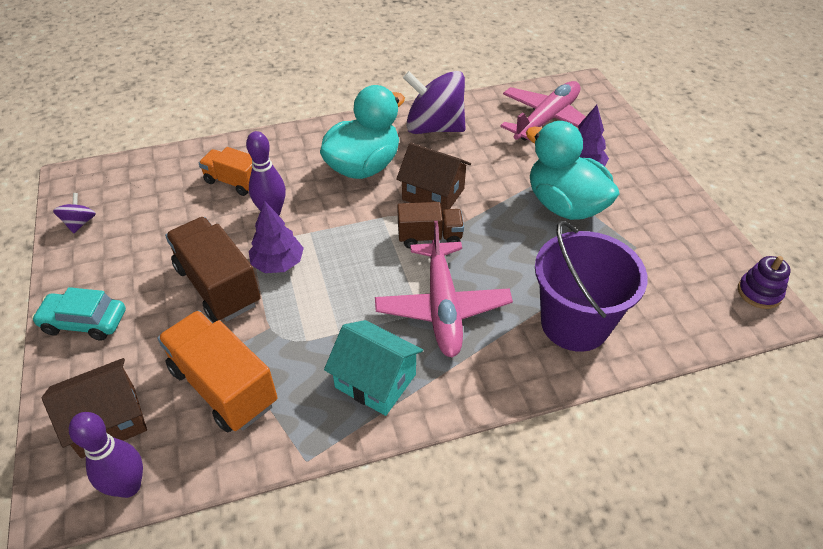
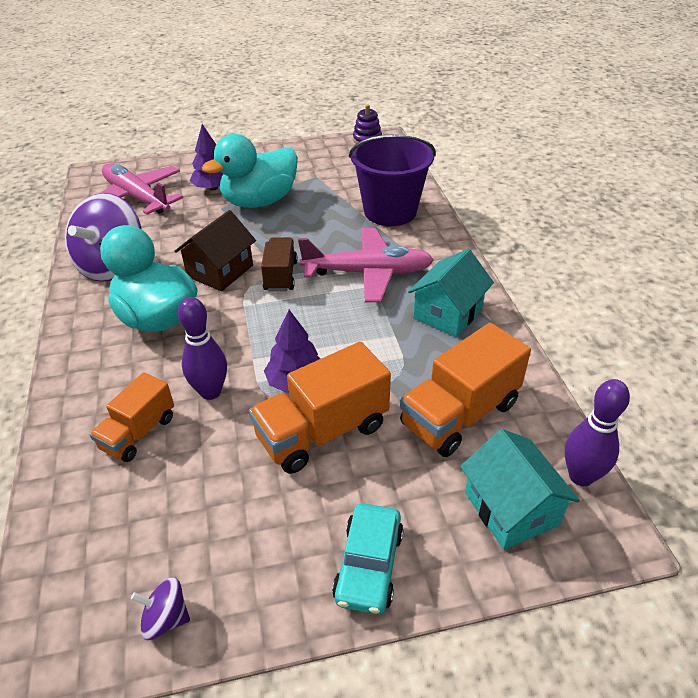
camera: 85 degrees left, 5 degrees down
(108, 421) = (511, 508): brown house -> turquoise house
(218, 285) = (322, 432): brown truck -> orange truck

